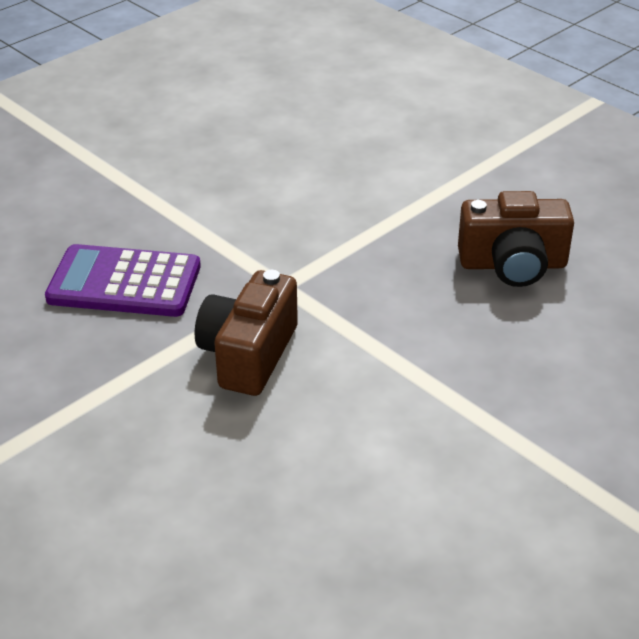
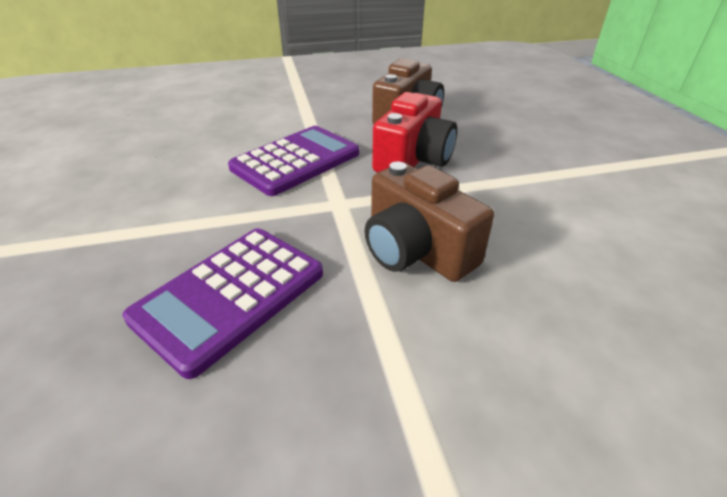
camera: 60 degrees left, 0 degrees up
(332, 229) = (296, 161): none -> purple calculator
(410, 302) = (413, 159): none -> red camera

